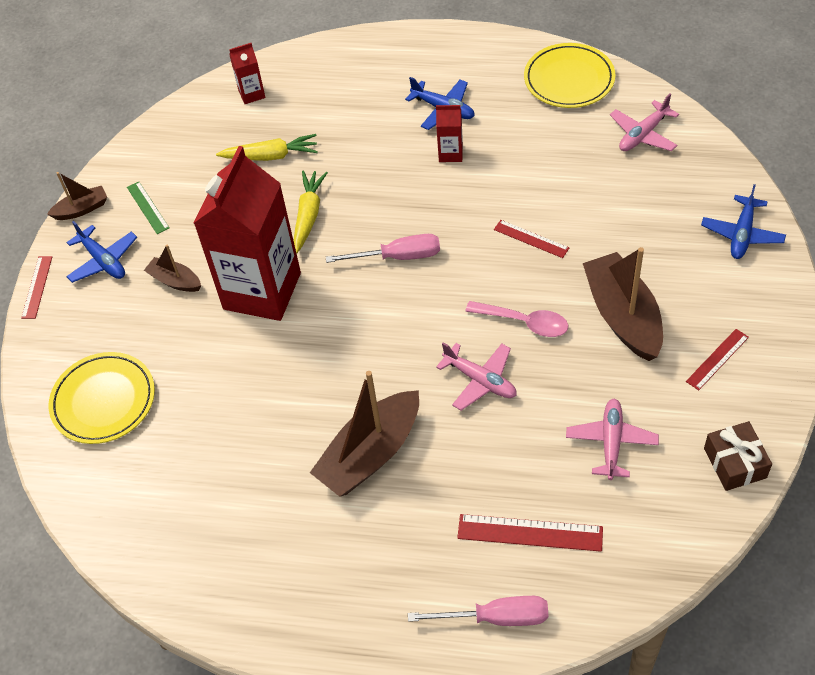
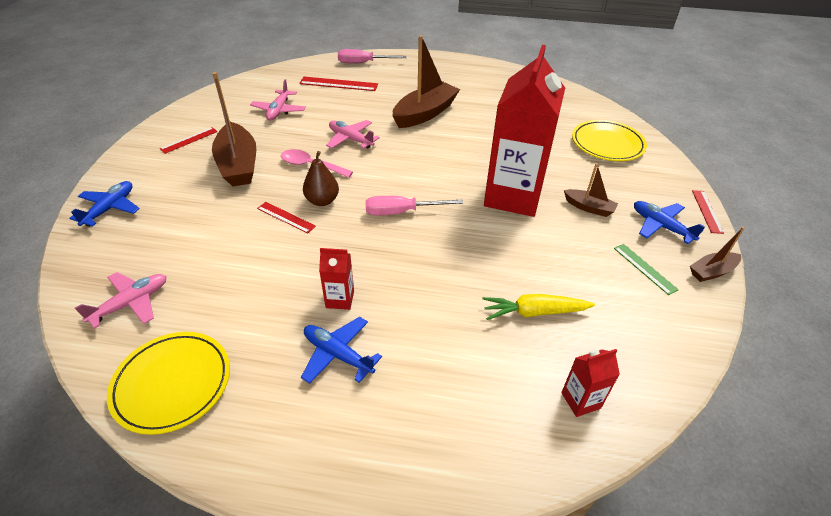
camera: 175 degrees right, 10 degrees down
(308, 215) = (483, 250): yellow carrot -> none
(495, 265) = (322, 201): none -> brown pear
(735, 463) = (213, 100): brown gift -> none

